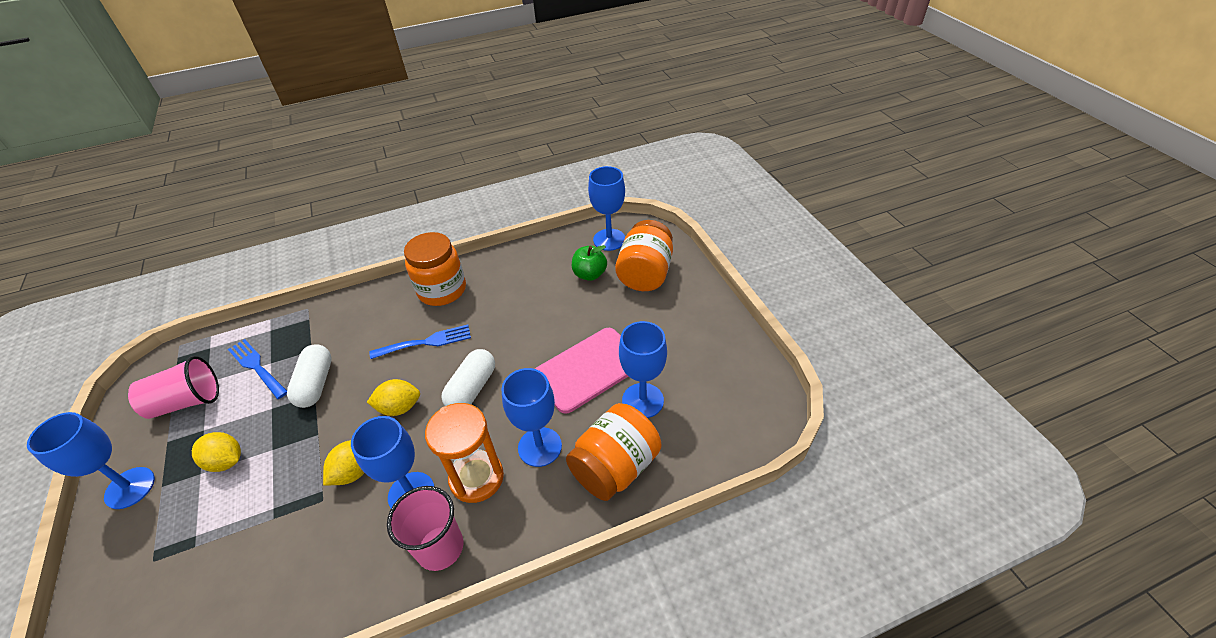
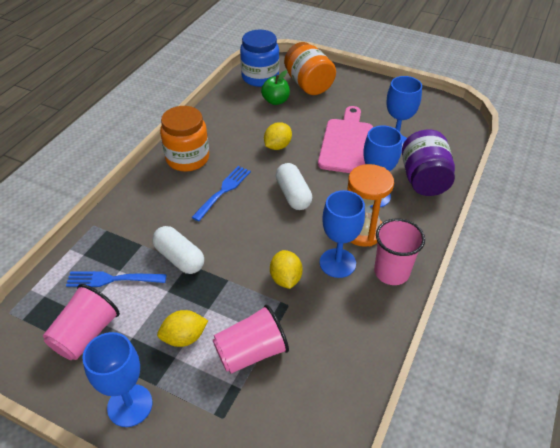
camera: 45 degrees left, 0 degrees up
(242, 520) = (251, 352): none -> pink cup
(399, 407) = (262, 232): yellow lemon -> yellow lemon (277, 146)
(609, 240) = (260, 77): blue goblet -> blue jar
(615, 467) = (423, 179): orange jar -> purple jar

